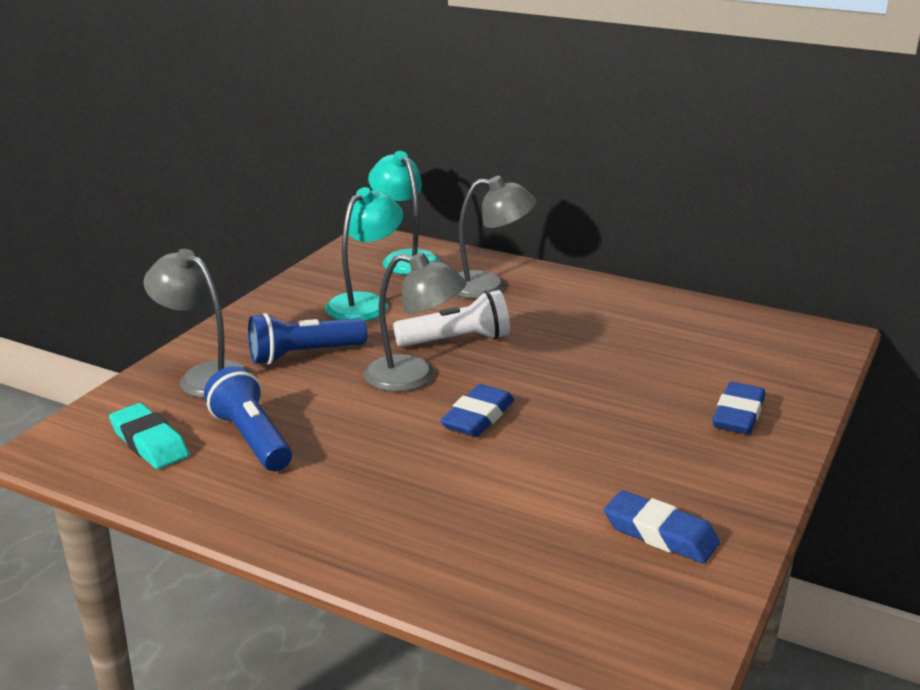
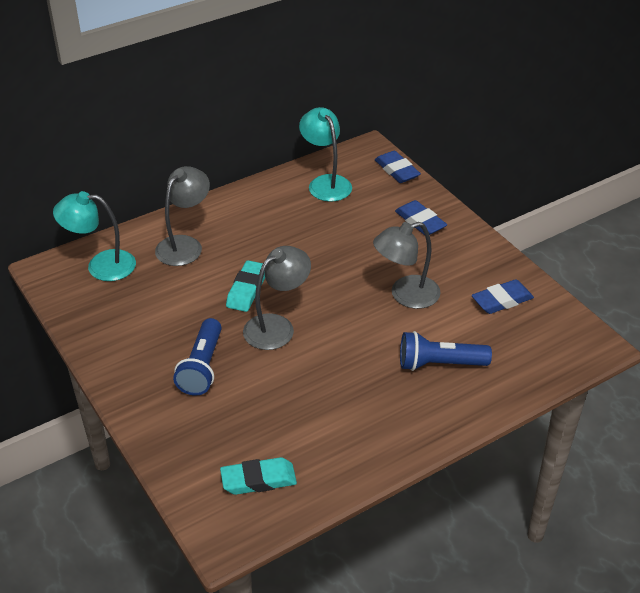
camera: 60 degrees left, 15 degrees up
(204, 376) = (188, 427): grey lamp -> grey lamp (405, 295)
(251, 439) = (293, 427): blue flashlight -> blue flashlight (439, 364)
(365, 303) = (153, 311): turquoise lamp -> turquoise lamp (325, 183)
(456, 341) = (247, 289): white flashlight -> turquoise eraser
(478, 417) = (346, 318): blue eraser -> blue eraser (397, 170)

